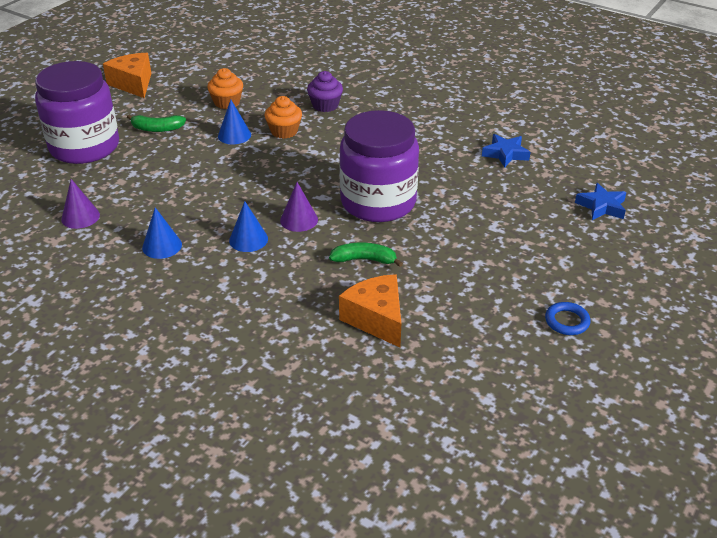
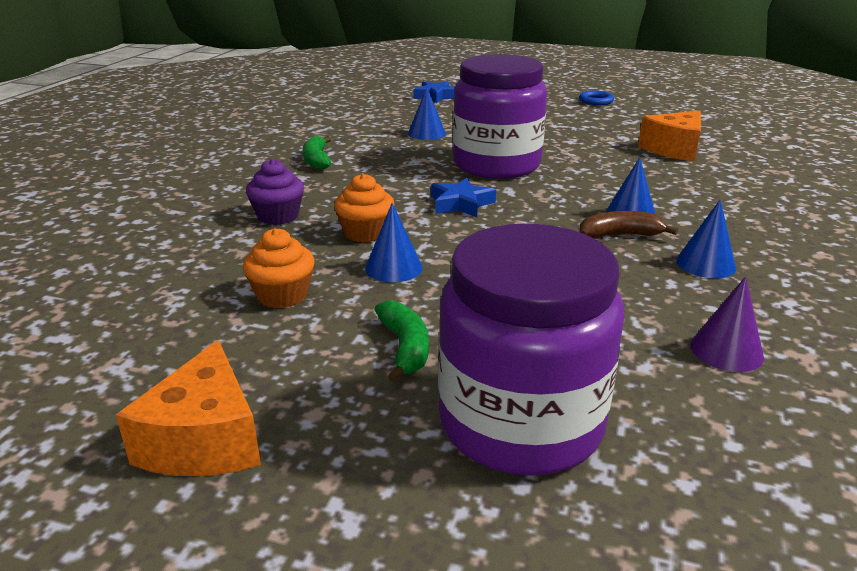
camera: 105 degrees left, 10 degrees down
(133, 84) = (205, 440): orange cheese -> orange cheese turned 45 degrees counterclockwise
(222, 225) = (620, 235): none -> brown banana
(299, 220) = (565, 196): purple cone -> none
(364, 260) = (599, 161): green banana -> green banana (317, 160)
(472, 181) = (426, 133): none -> blue cone
(505, 154) = (366, 125): blue star -> blue star (461, 204)

